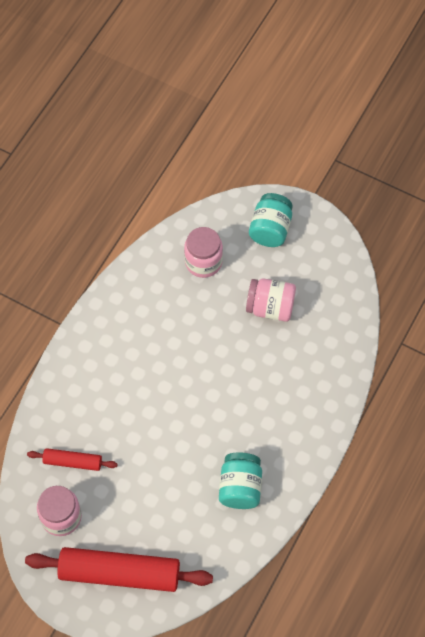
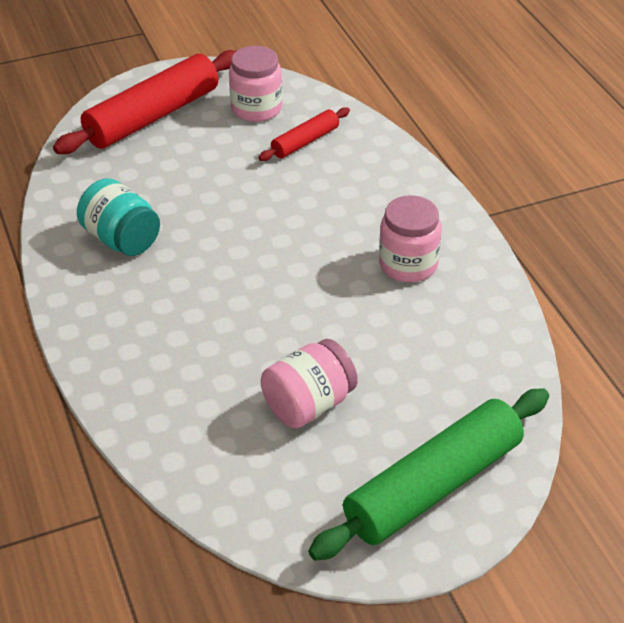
camera: 130 degrees right, 20 degrees down
(203, 262) = (449, 380): pink jar -> pink jar (408, 264)
(270, 229) = (433, 485): turquoise jar -> green rolling pin

